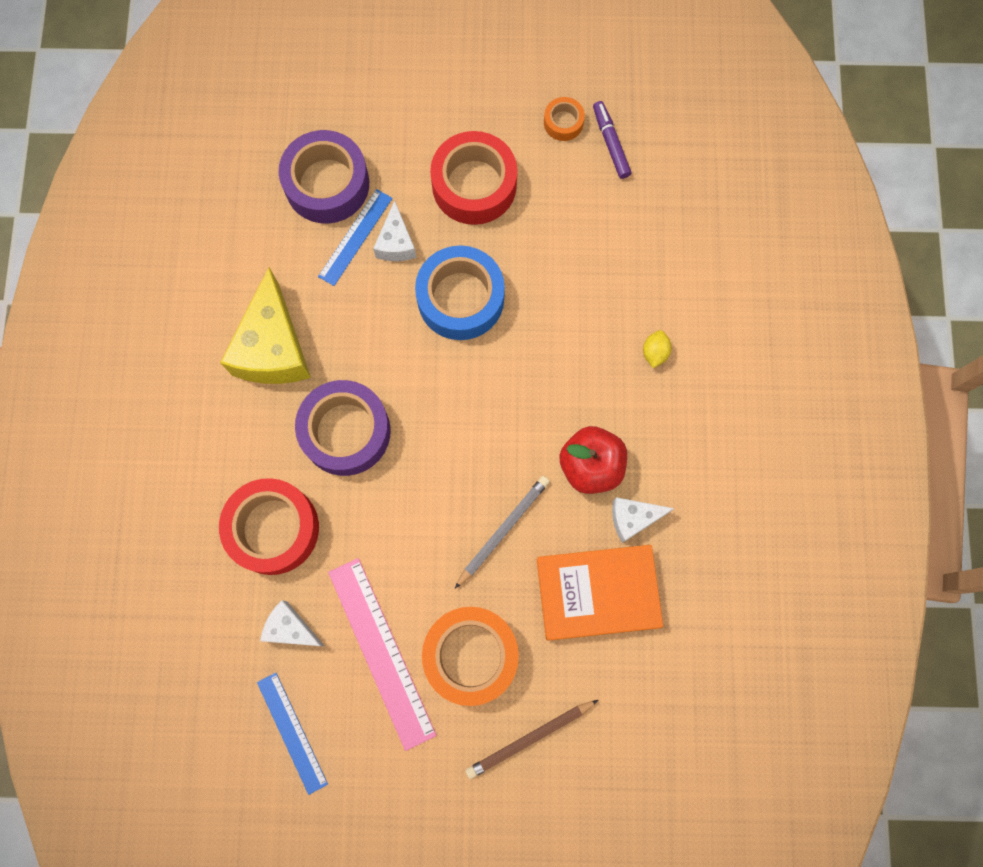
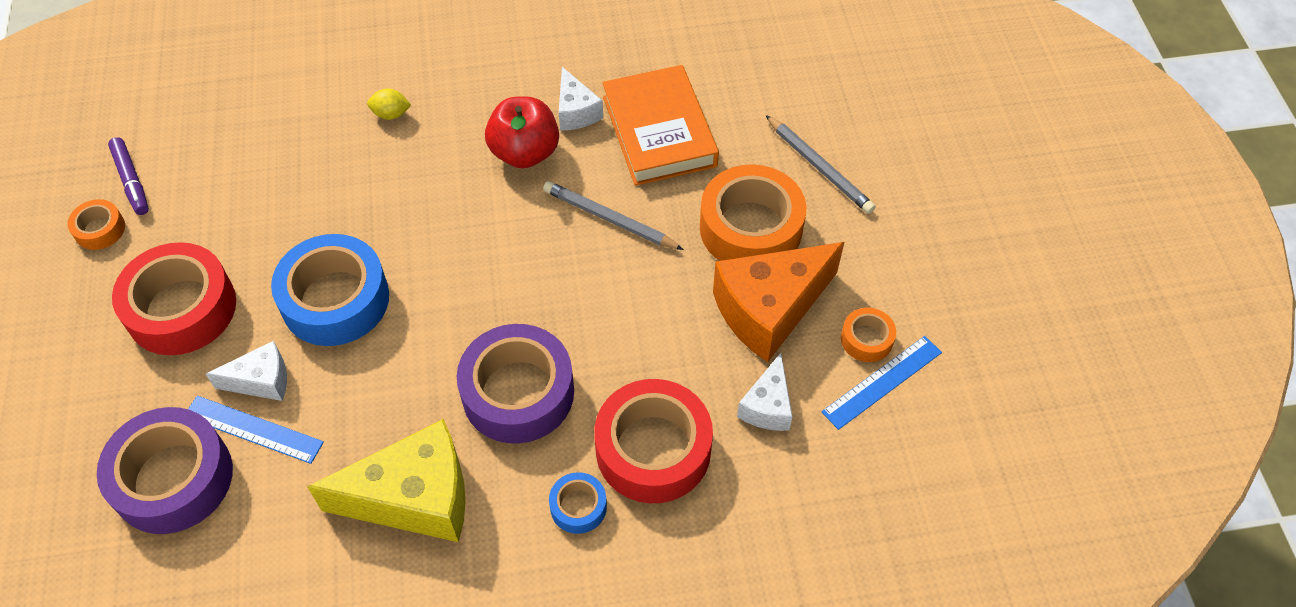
camera: 100 degrees left, 20 degrees down
(239, 464) = (578, 507): none -> blue tape
(335, 731) = (866, 339): none -> orange tape
(381, 652) = (769, 310): pink ruler -> orange cheese
(529, 738) = (819, 167): brown pencil -> grey pencil
(610, 143) = (131, 181): purple marker -> purple marker turned 90 degrees counterclockwise

